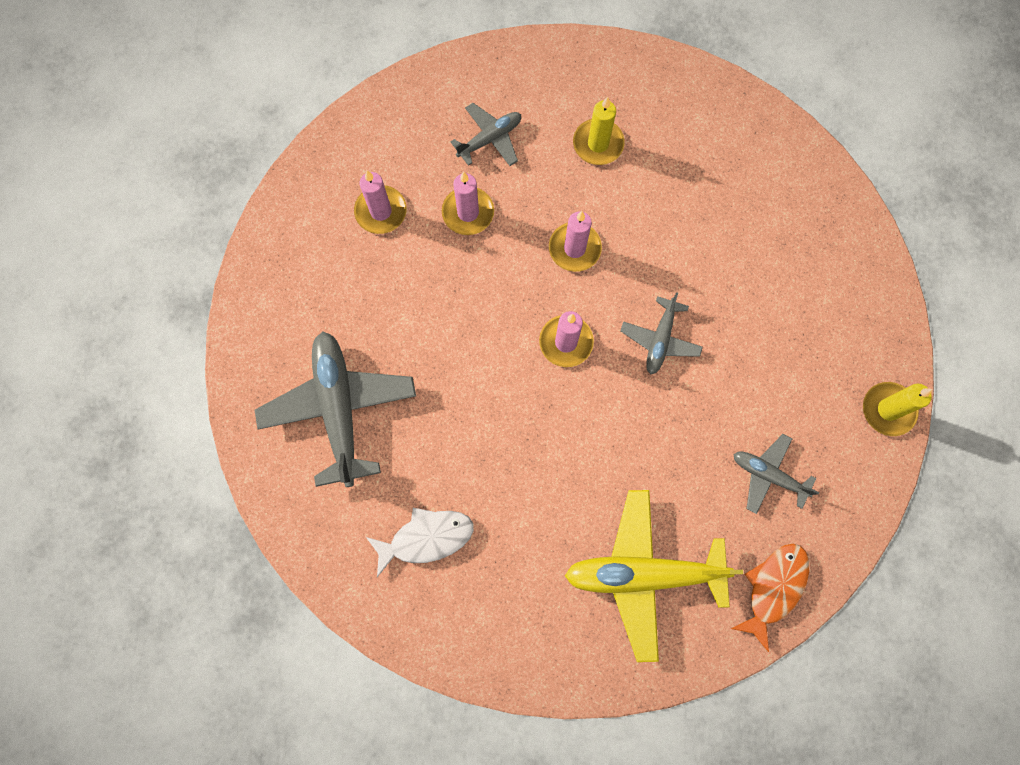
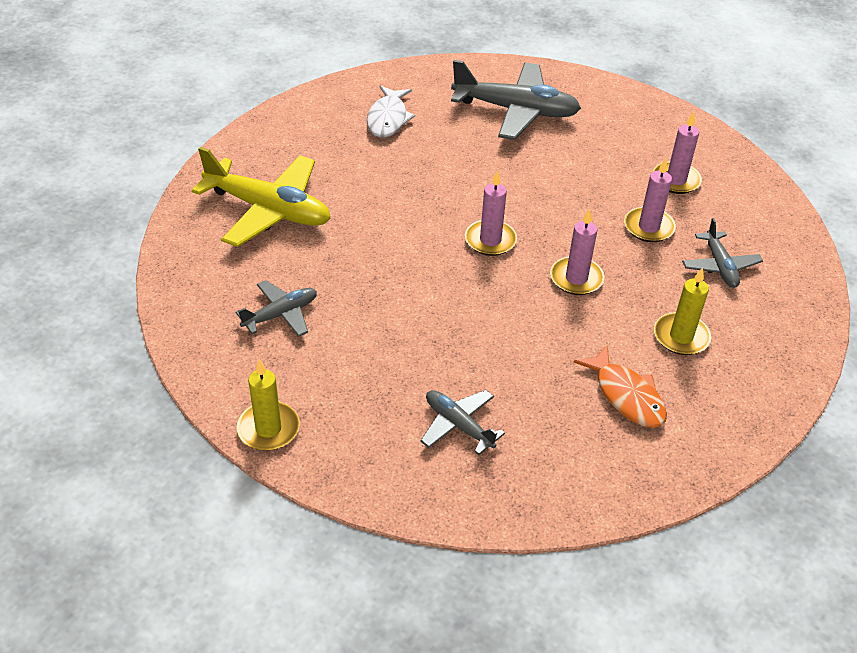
camera: 115 degrees right, 30 degrees down
(643, 574) = (268, 210): yellow plane -> yellow plane turned 90 degrees clockwise
(660, 340) = (453, 298): grey plane -> grey plane (458, 425)
(773, 588) = (191, 276): orange fish -> orange fish (626, 396)

